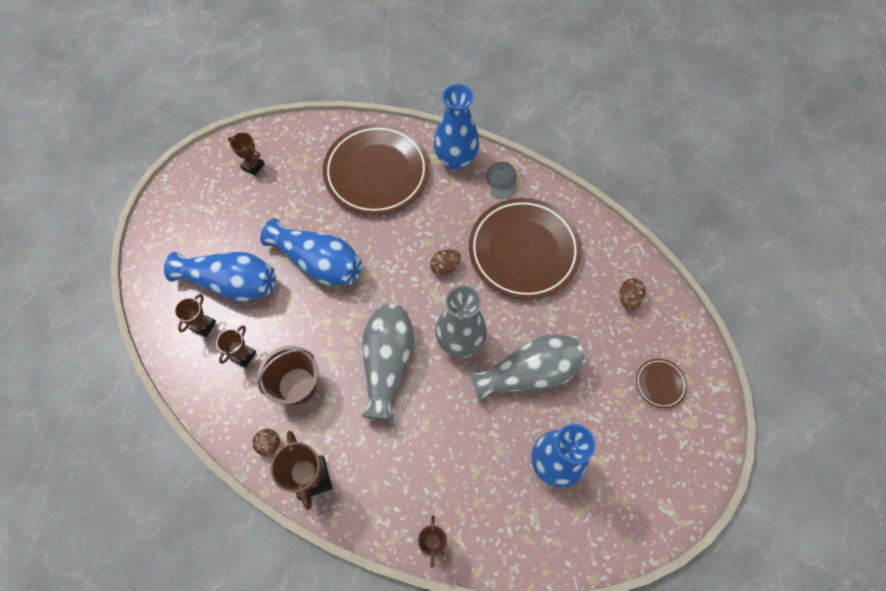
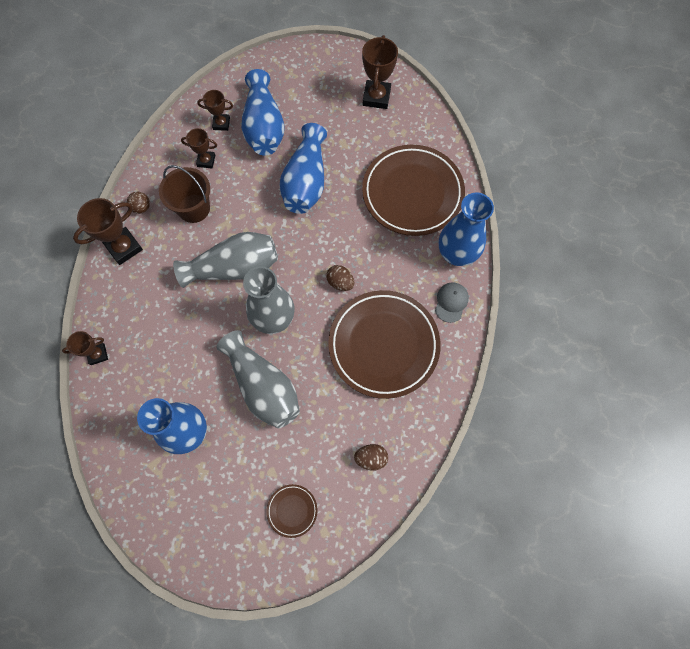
camera: 70 degrees right, 5 degrees up
(253, 166) = (376, 97): brown trophy -> brown trophy, size x1.64
(502, 181) = (451, 302): grey cap -> grey cap turned 45 degrees counterclockwise

